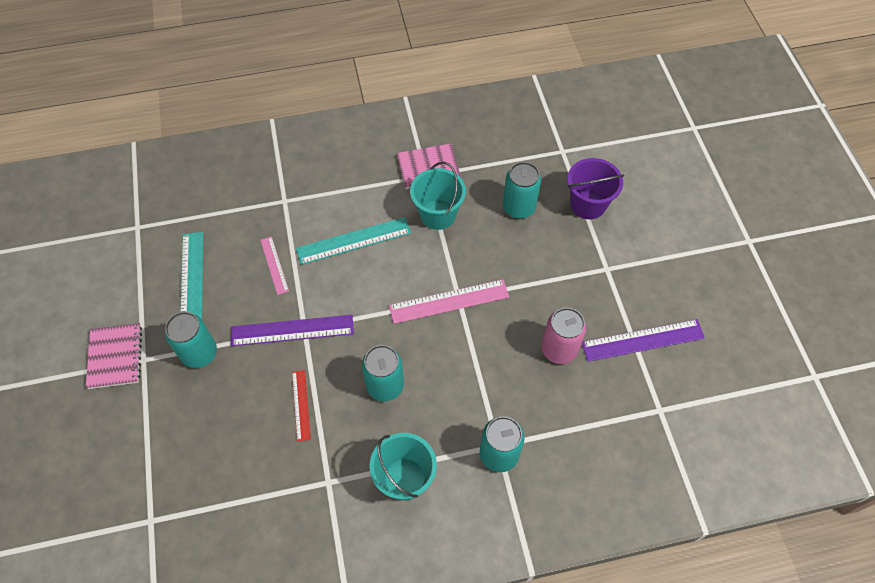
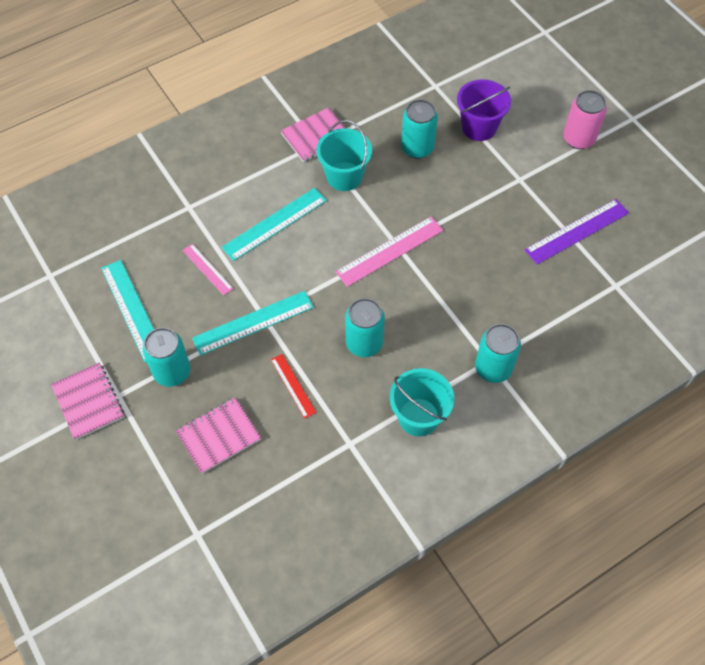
camera: 20 degrees left, 0 degrees up
(212, 430) = (218, 436): none -> pink notebook
(292, 330) = (253, 323): purple ruler -> turquoise ruler
(559, 349) = (507, 262): pink can -> pink can (578, 139)

